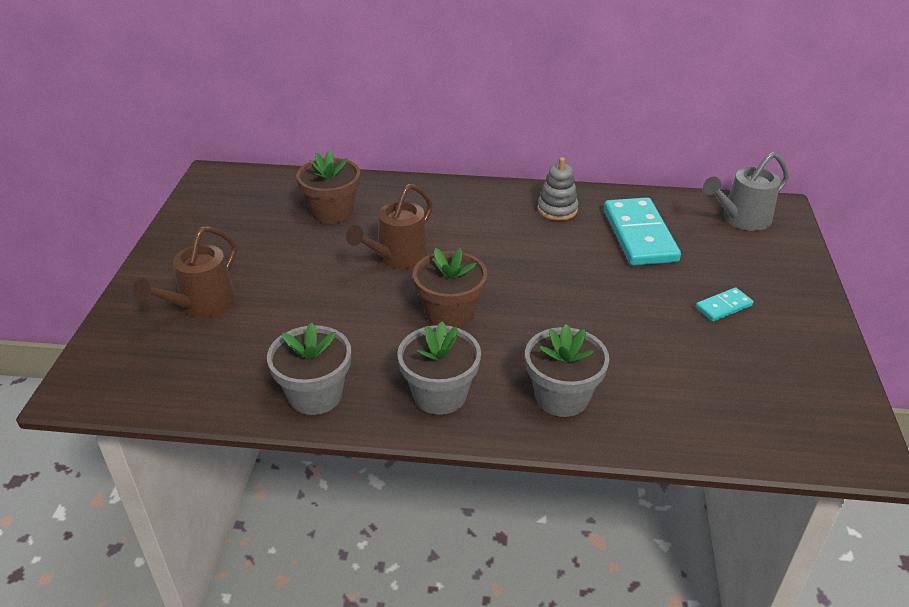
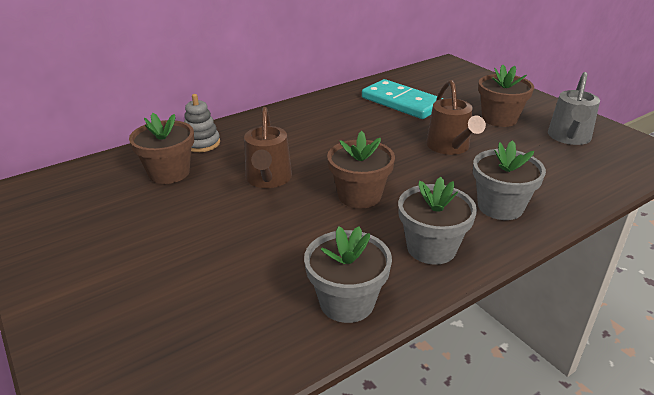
camera: 40 degrees left, 5 degrees down
(202, 305) = (142, 293): brown watering can -> brown watering can (450, 147)
(557, 209) = (333, 108): grey stacking toy -> grey stacking toy (202, 143)
(723, 307) = (499, 119): turquoise domino -> brown flower pot
(741, 219) = (439, 75): grey watering can -> grey watering can (569, 137)

